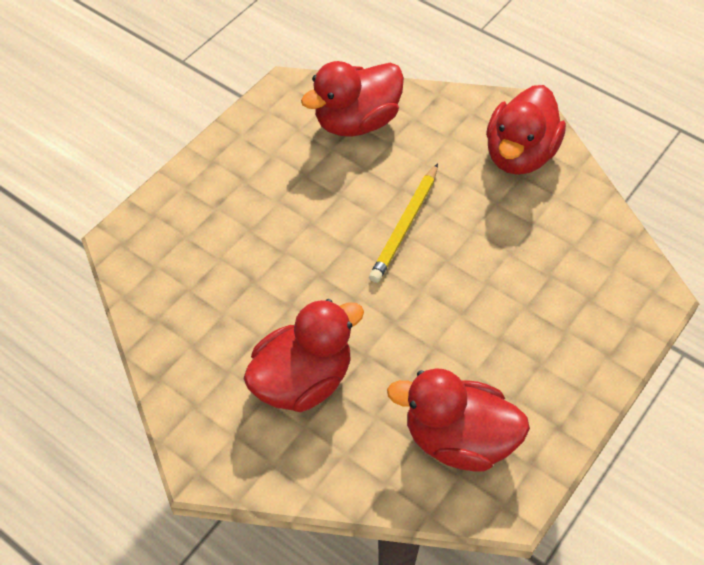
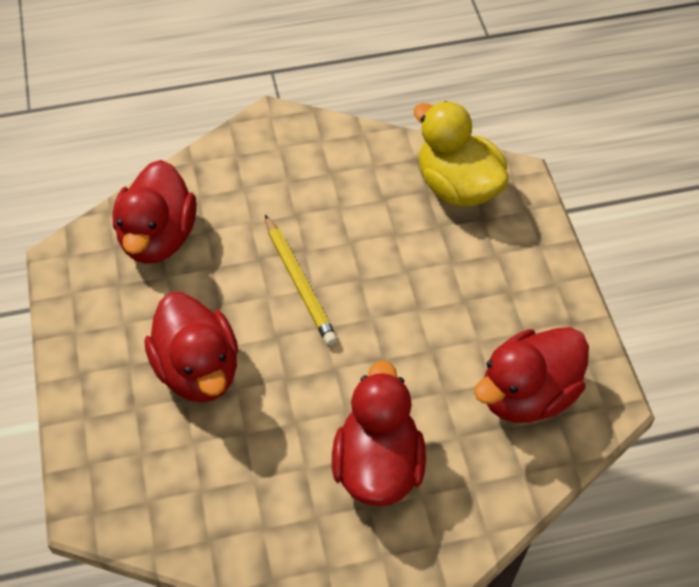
camera: 50 degrees left, 0 degrees up
(519, 155) = (311, 158): red duck -> red duck (198, 370)
(600, 262) = (457, 186): none -> yellow duck

